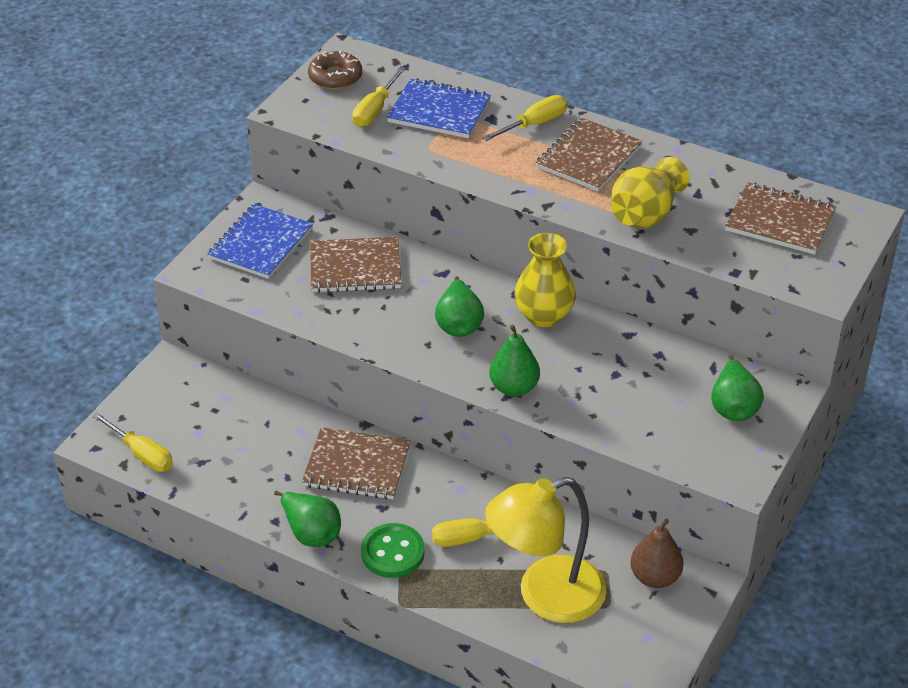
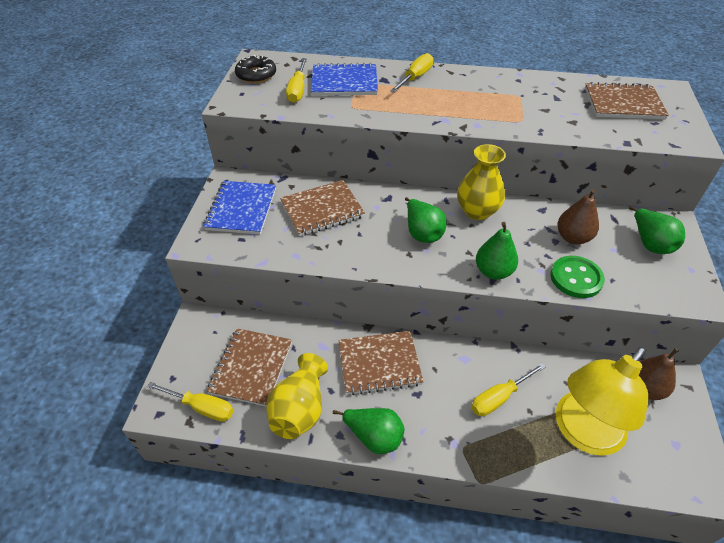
camera: 20 degrees left, 5 degrees up
(335, 77) = (256, 75): brown donut -> black donut
(392, 552) = (447, 433): green button -> green button (576, 278)
(588, 157) = (467, 90): brown notebook -> brown notebook (251, 367)
(640, 376) = (572, 237): none -> brown pear
(645, 214) = (535, 118): yellow vase -> yellow vase (300, 409)

